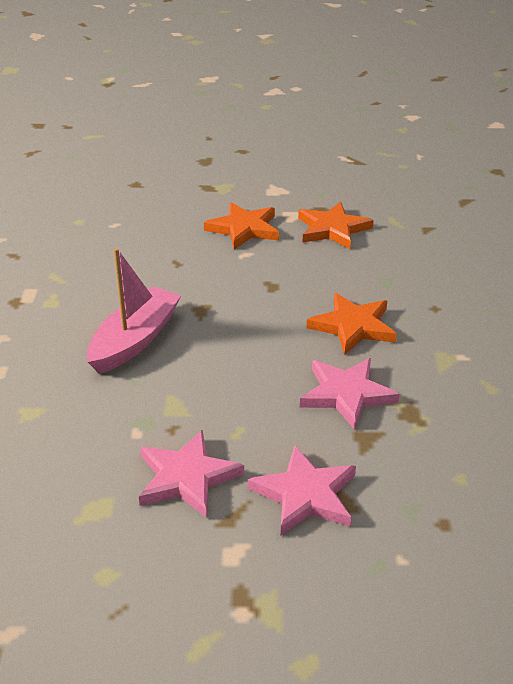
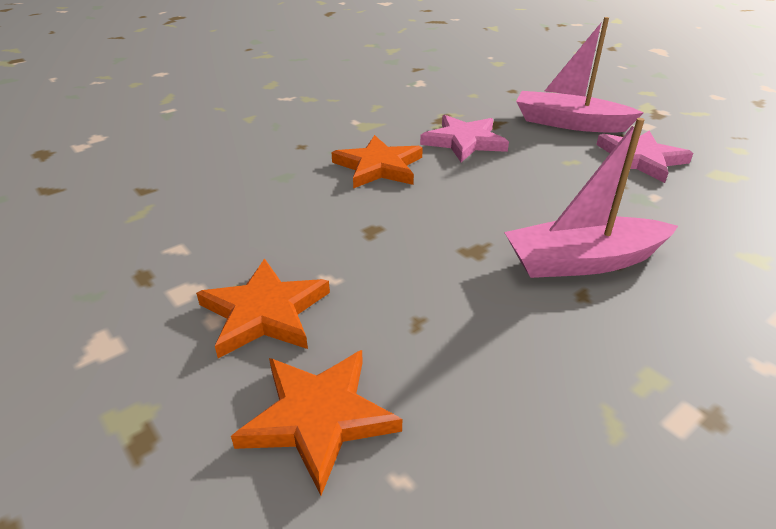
camera: 130 degrees left, 0 degrees up
(305, 495) = (569, 123): pink star -> pink boat
(332, 229) = (198, 244): orange star -> orange star (318, 417)

